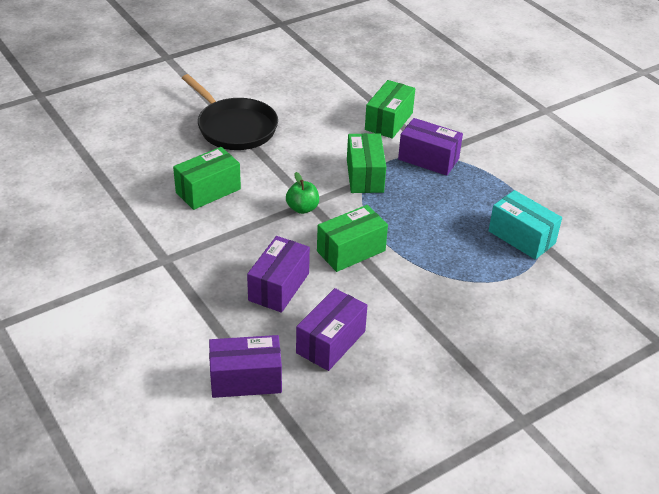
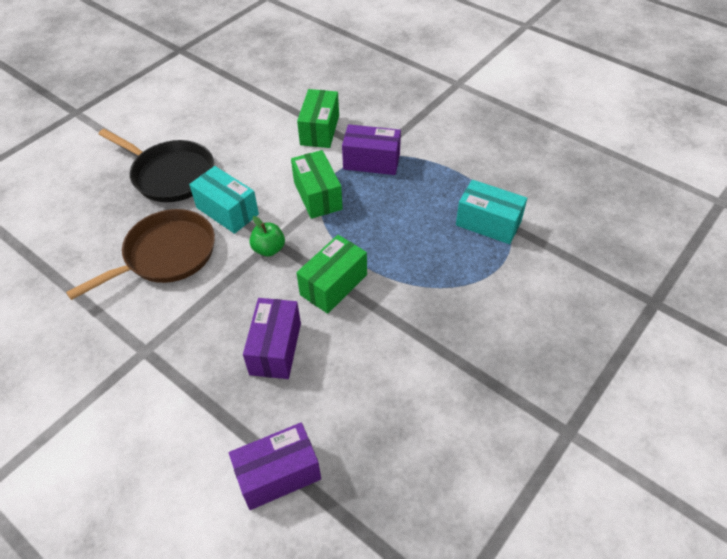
camera: 15 degrees left, 10 degrees up
(208, 191) = (166, 255): green box -> brown pan
(276, 169) = (227, 211): none -> turquoise box
(331, 342) = (350, 399): purple box -> none

